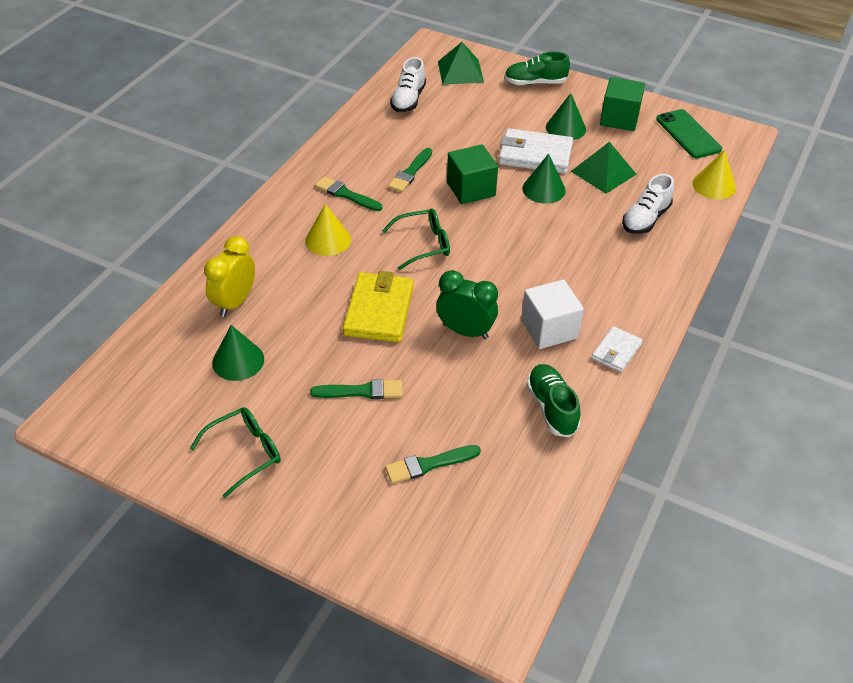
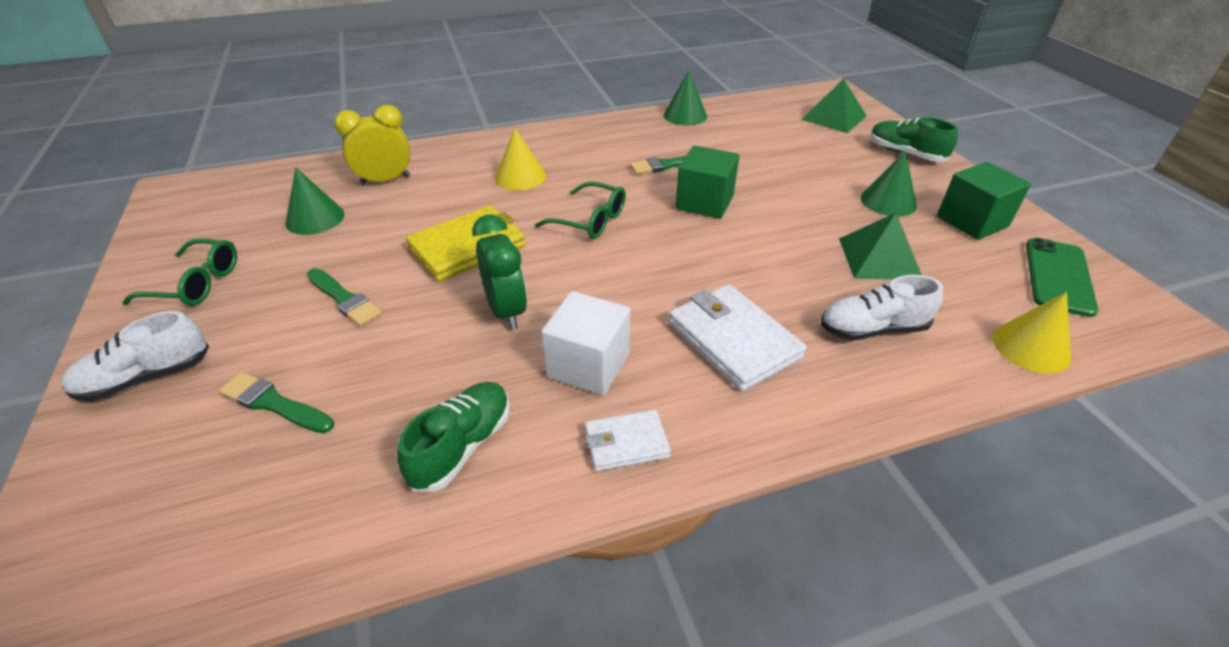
camera: 45 degrees right, 5 degrees down
(346, 194) = (588, 155): green brush -> none
(408, 100) = (750, 117): white shoe -> white shoe (146, 378)
(535, 155) = (817, 207): white wallet -> white wallet (733, 340)
(543, 189) = (782, 239): green cone -> green cone (685, 115)

